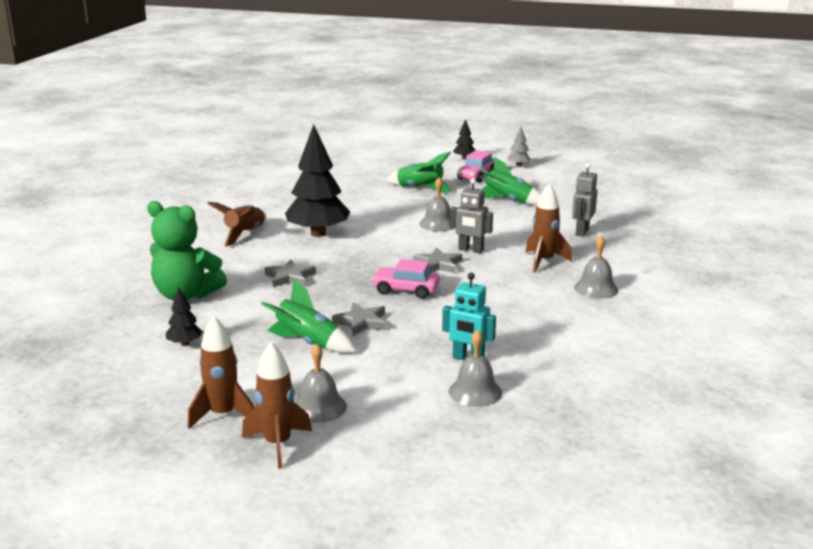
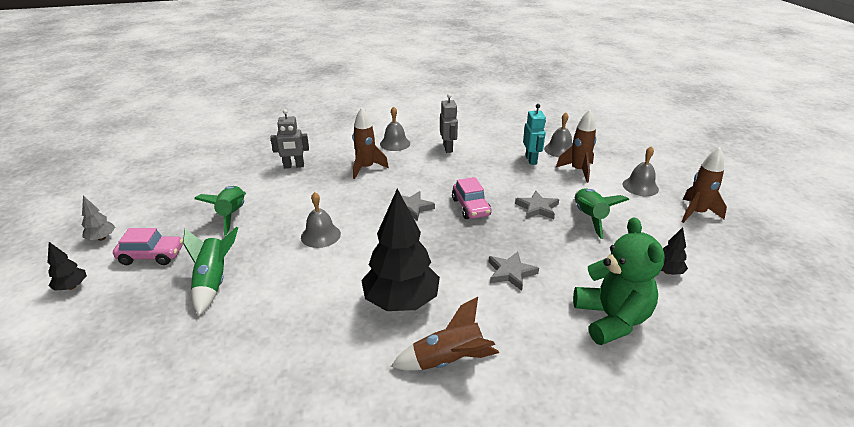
camera: 120 degrees left, 10 degrees up
(277, 444) = (685, 185): brown rocket -> brown rocket (578, 171)
(470, 250) = (369, 202): grey robot -> grey robot (448, 148)

